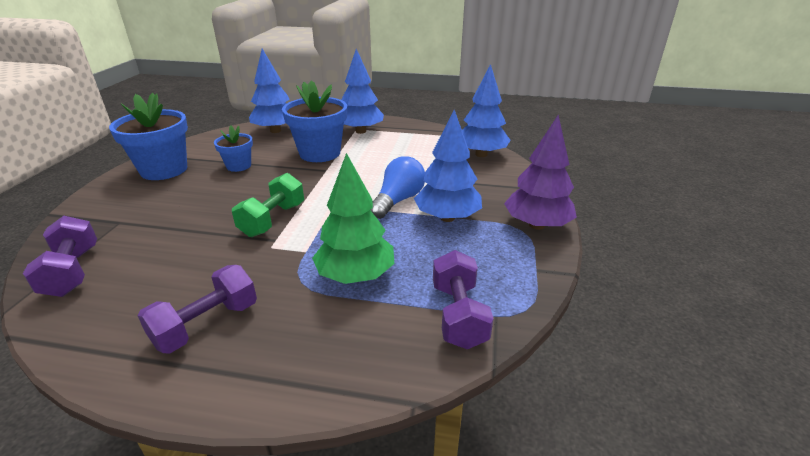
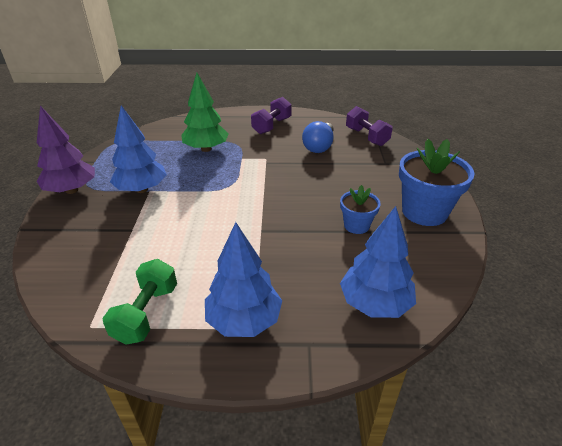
camera: 170 degrees right, 5 degrees up
(273, 220) = (277, 175): green dumbbell -> green dumbbell (147, 313)
(320, 153) = (281, 257): blue flower pot -> none
(398, 200) = (182, 201): blue light bulb -> blue light bulb (319, 146)
(458, 315) = (150, 139): purple dumbbell -> none
(481, 154) = (72, 280): blue tree -> none

